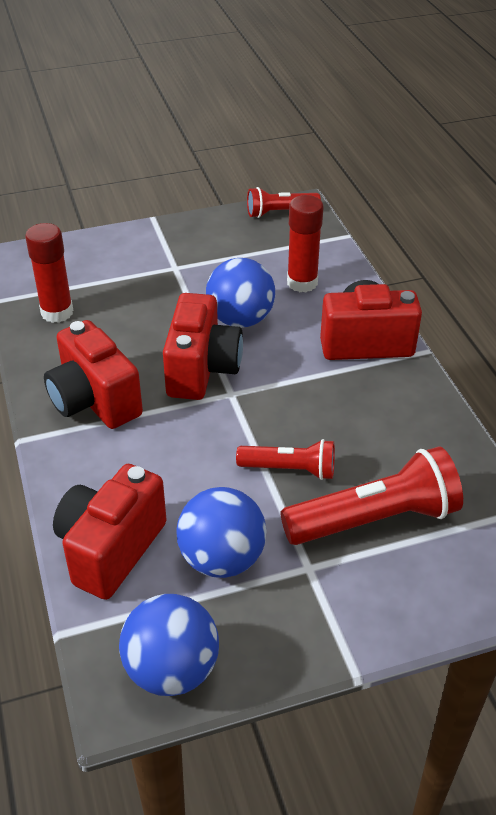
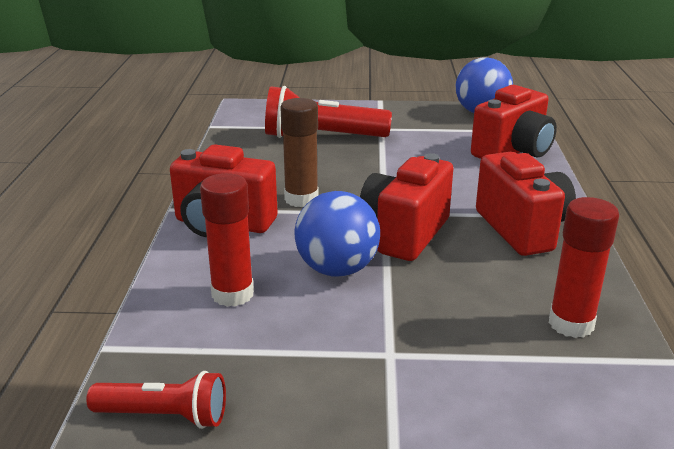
camera: 160 degrees left, 15 degrees down
(222, 559) = (436, 138): blue ball -> none
(290, 469) = (363, 164): red flashlight -> none
(320, 391) = (301, 199): none -> brown glue stick

